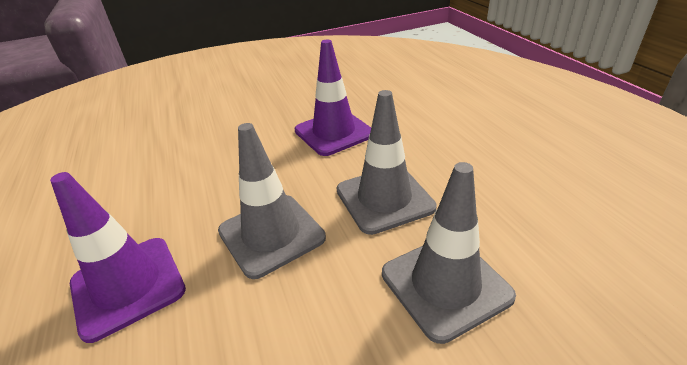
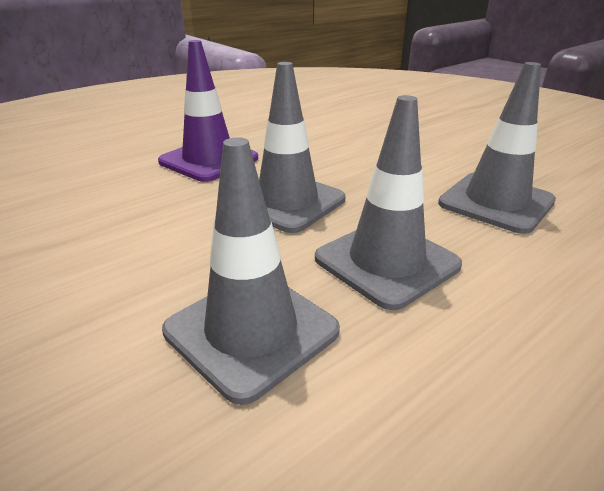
camera: 70 degrees right, 5 degrees down
(334, 132) = (496, 202): purple traffic cone -> grey traffic cone

